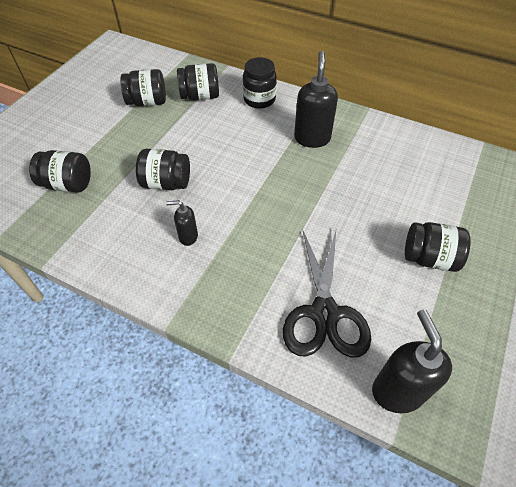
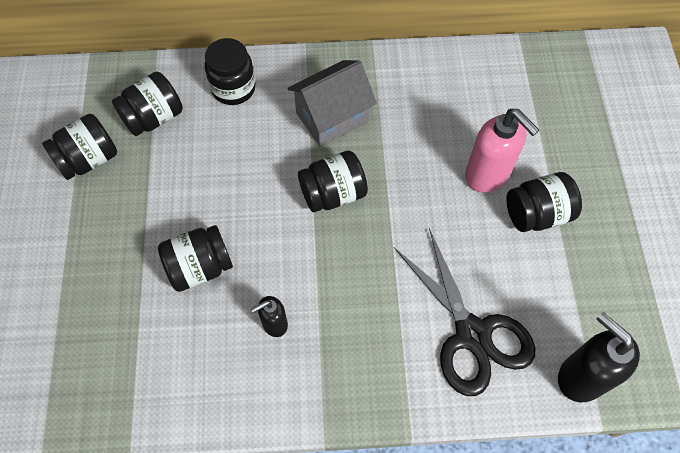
camera: 30 degrees left, 10 degrees up
(68, 184) = (75, 333): black jar -> black jar (333, 193)
(312, 138) = (332, 117): black soap dispenser -> grey house
(404, 216) = (487, 175): none -> pink soap dispenser

